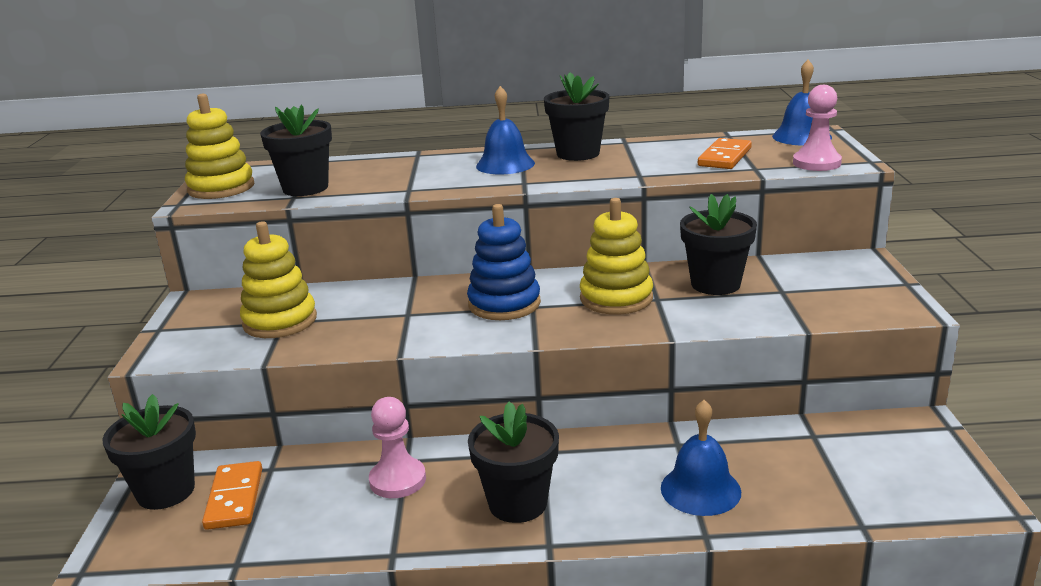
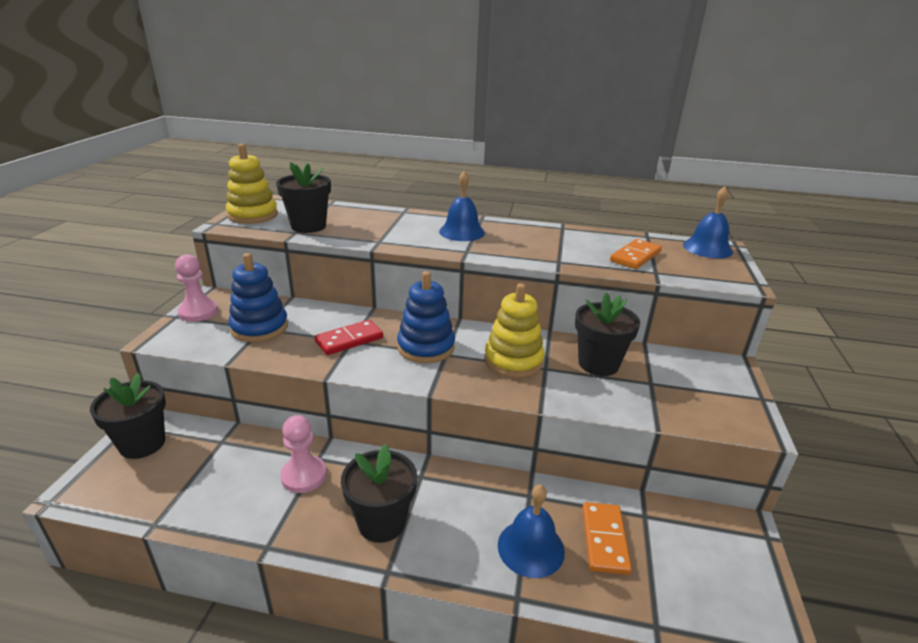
camera: 10 degrees right, 5 degrees up
(234, 498) = (184, 462): orange domino -> orange domino (604, 539)
(280, 321) = (259, 327): yellow stacking toy -> blue stacking toy
(404, 313) = (349, 340): none -> red domino
(578, 154) = (521, 232): black flower pot -> none
(816, 163) = (710, 277): pink pawn -> pink pawn (198, 312)

